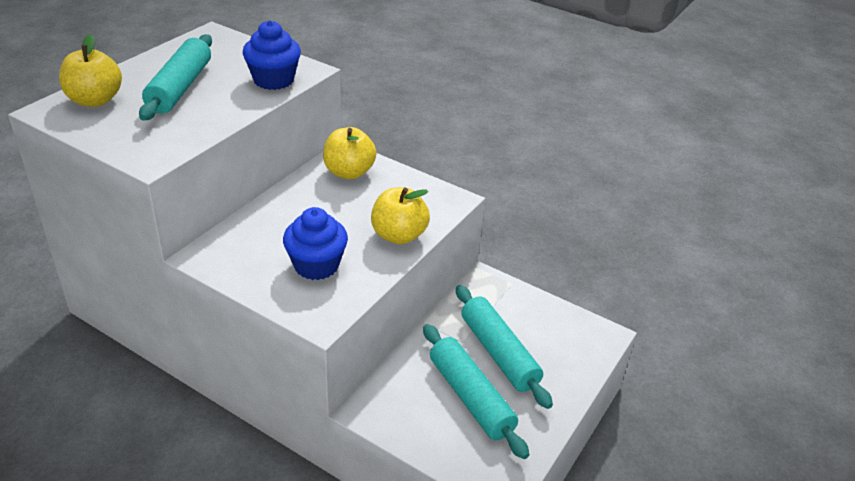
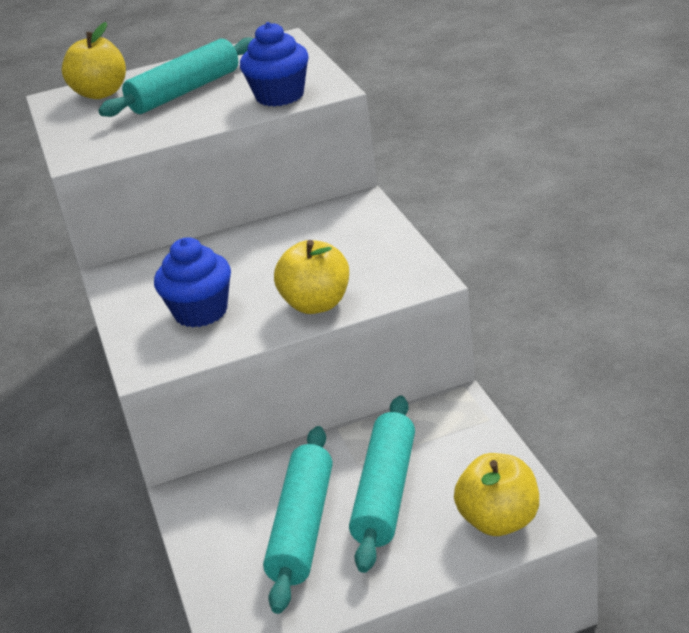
camera: 45 degrees right, 5 degrees down
(349, 172) = (342, 224): yellow apple -> yellow apple (499, 520)

